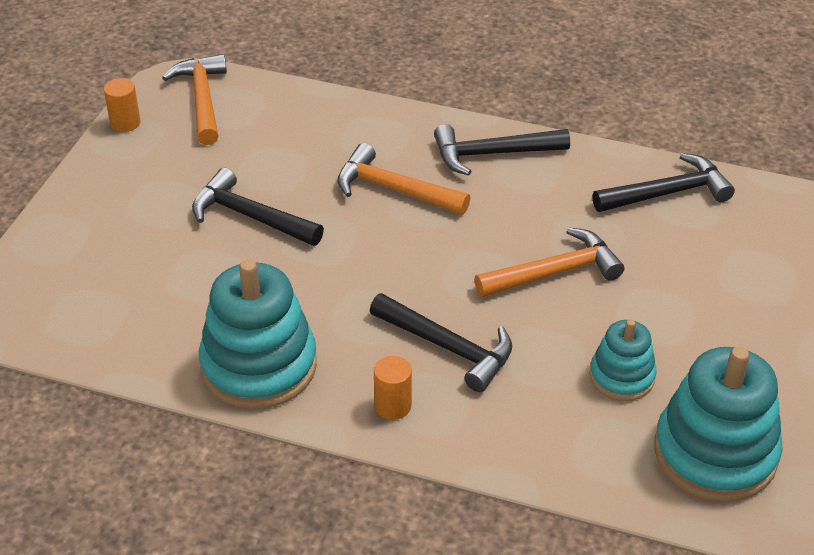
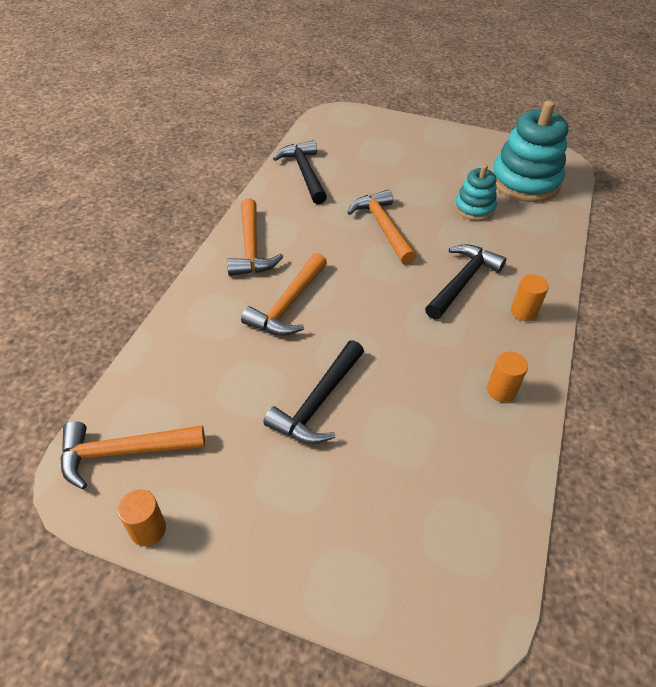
camera: 90 degrees left, 5 degrees up
(259, 366) = (501, 390): turquoise stacking toy -> orange cylinder
(492, 154) = (251, 248): black hammer -> orange hammer

